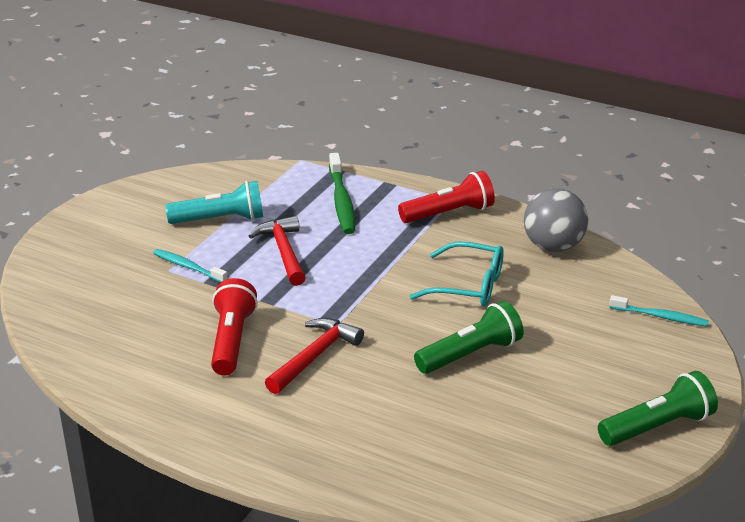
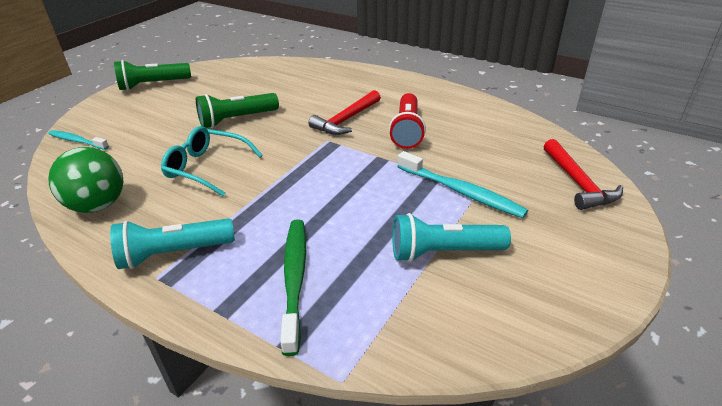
camera: 175 degrees left, 5 degrees up
(188, 267) = (461, 192): turquoise toothbrush -> turquoise toothbrush, size x1.58
(283, 252) = (368, 206): red hammer -> red hammer (578, 183)
(449, 213) = (174, 253): red flashlight -> turquoise flashlight
(553, 247) = (98, 205): grey ball -> green ball

